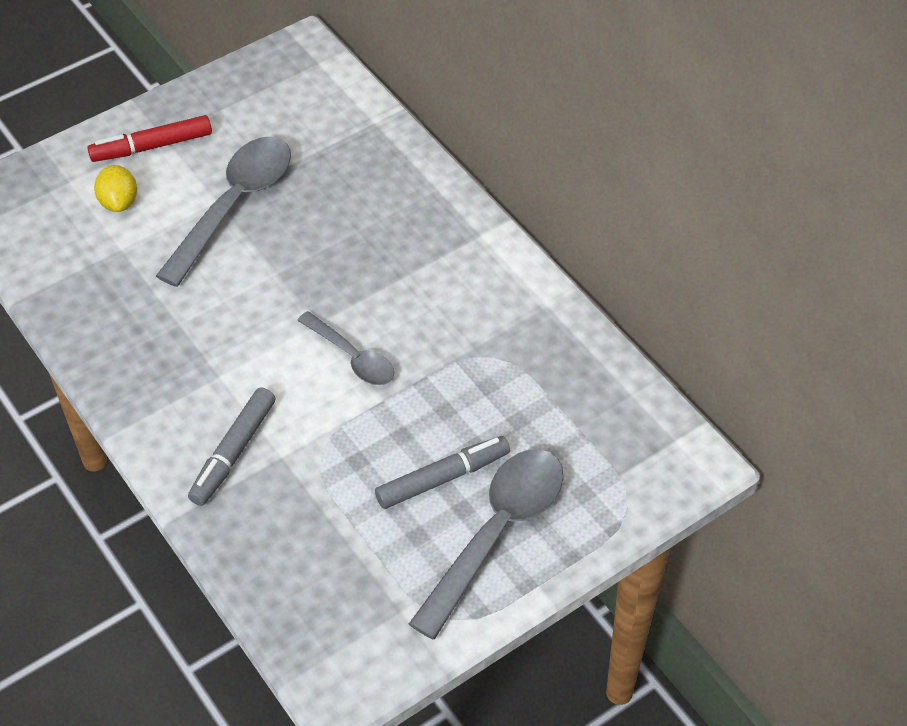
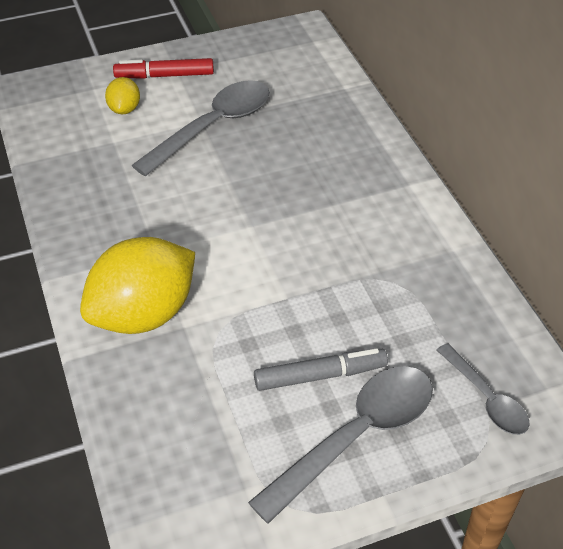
camera: 15 degrees right, 5 degrees down
(233, 452) = (144, 314): grey marker -> yellow lemon
(352, 357) = (271, 258): grey spoon -> grey spoon (486, 398)

